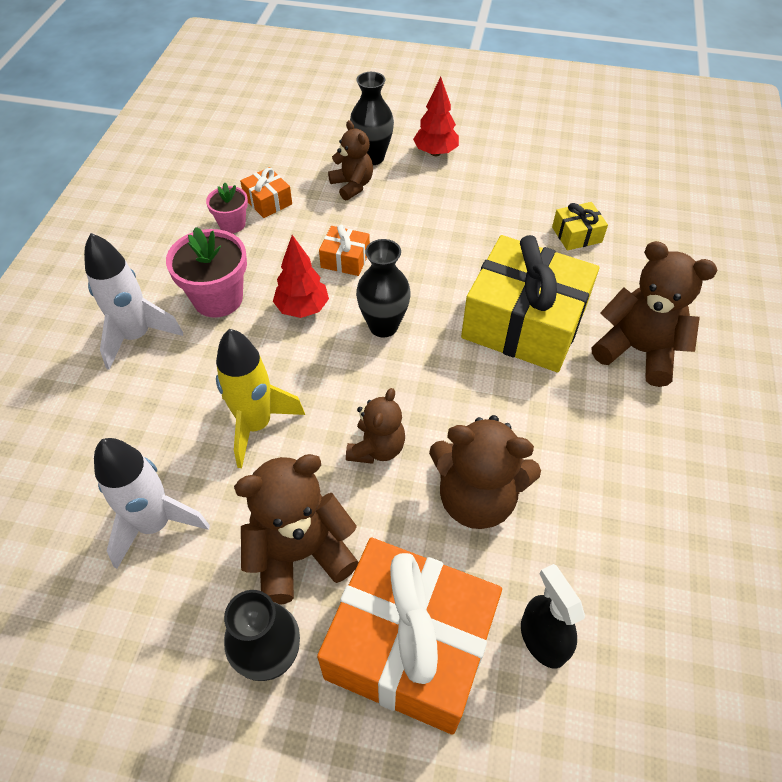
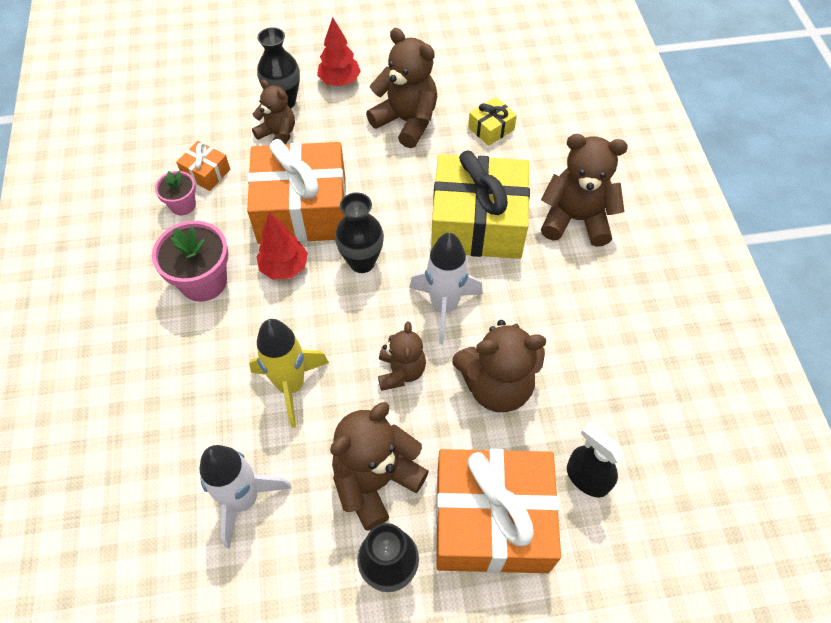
camera: 20 degrees left, 5 degrees up
(137, 336) = (145, 340): white rocket -> white rocket (444, 307)
(345, 259) = (302, 209): orange gift -> orange gift, size x2.35
(488, 205) = (406, 121): none -> brown teddy bear

